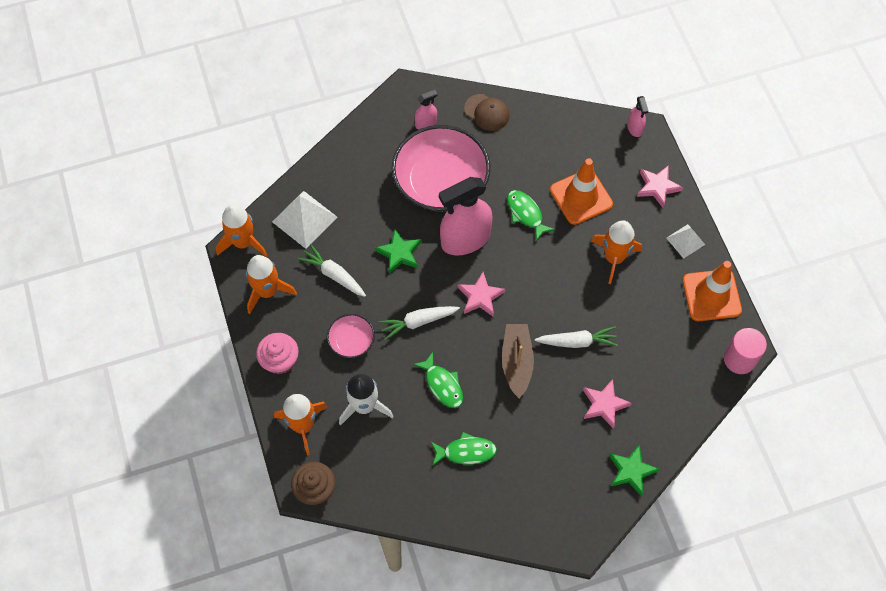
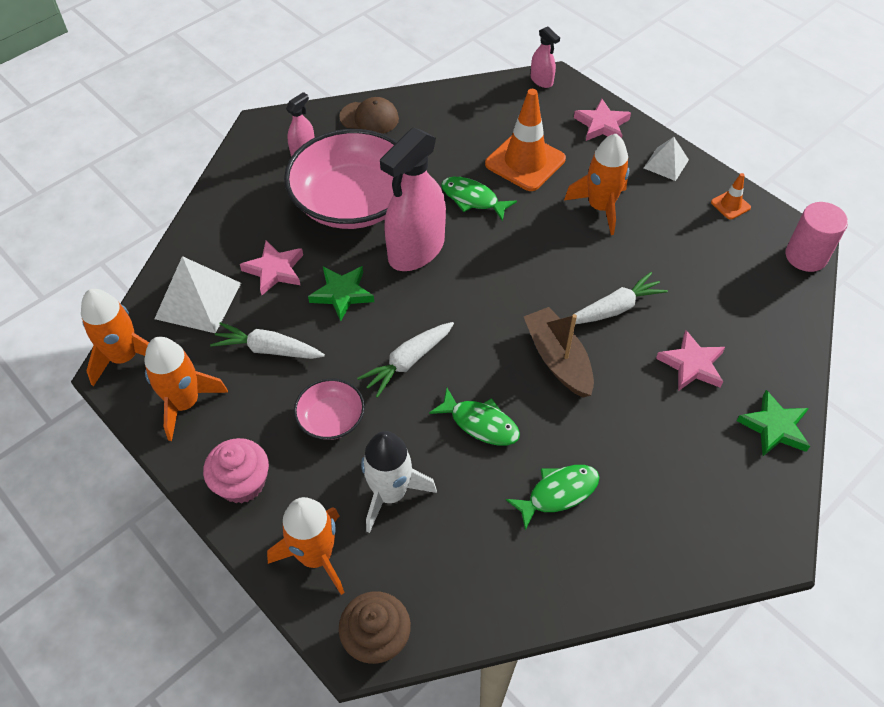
camera: 25 degrees left, 10 degrees down
(480, 296) = (470, 304): pink star -> pink star (274, 270)
(711, 295) = (730, 205): orange traffic cone -> orange traffic cone, size x0.46

